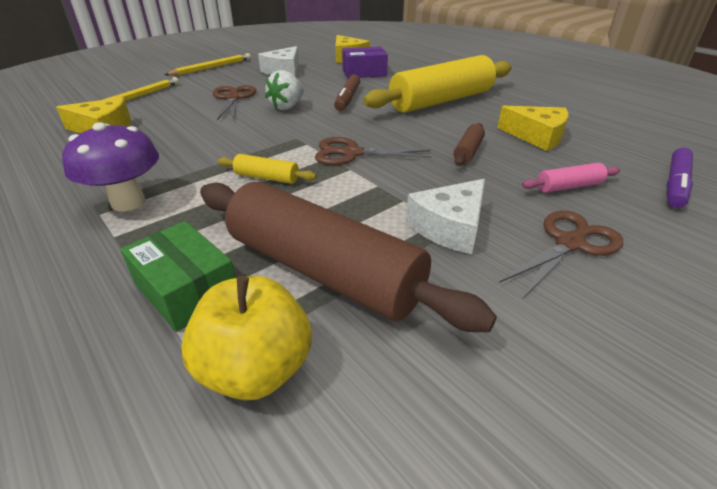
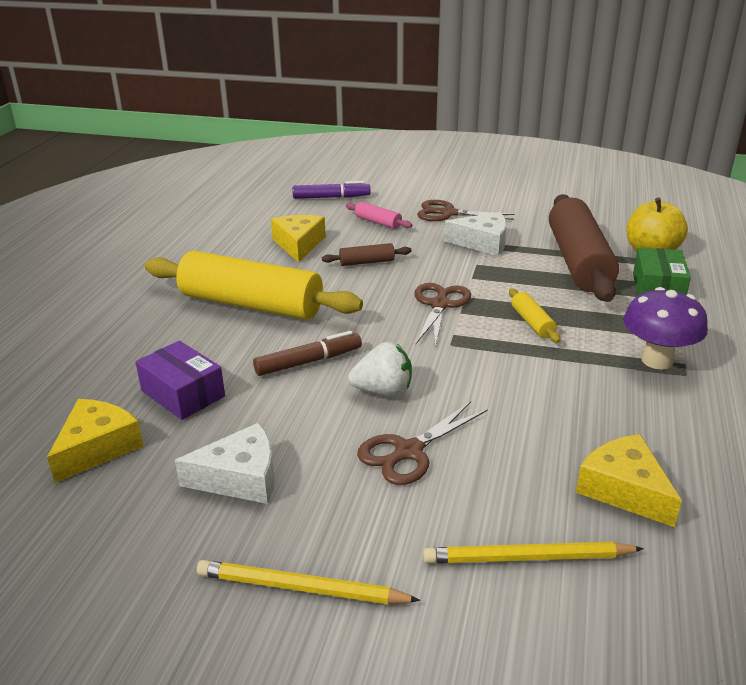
camera: 125 degrees left, 5 degrees down
(352, 153) = (439, 305): brown scissors -> brown scissors turned 135 degrees counterclockwise

